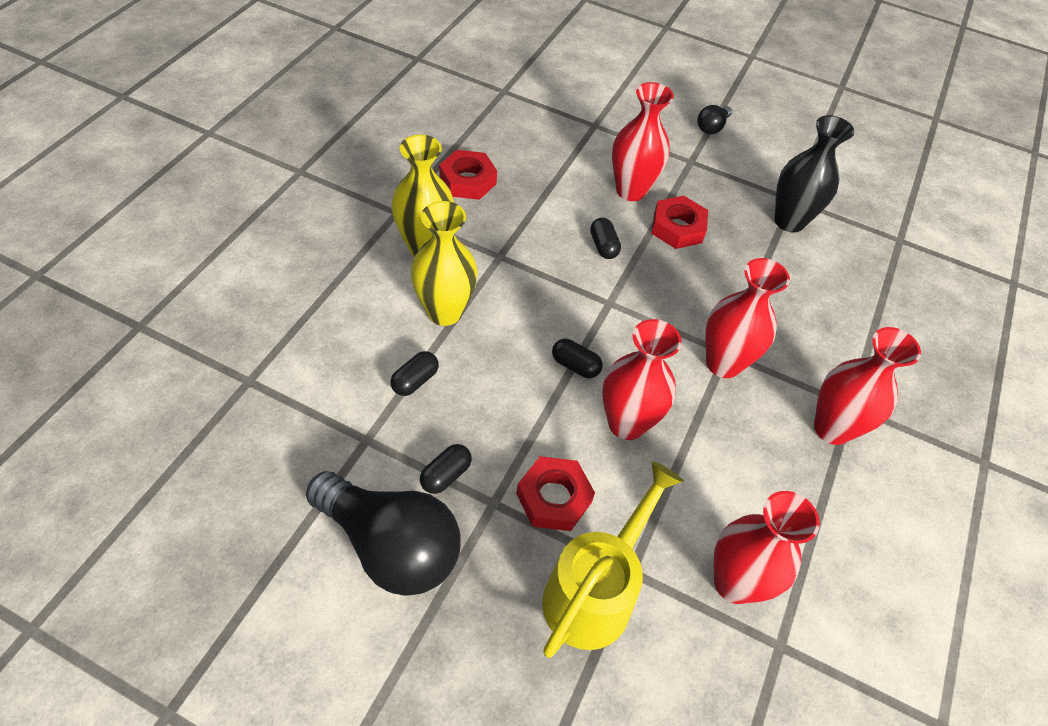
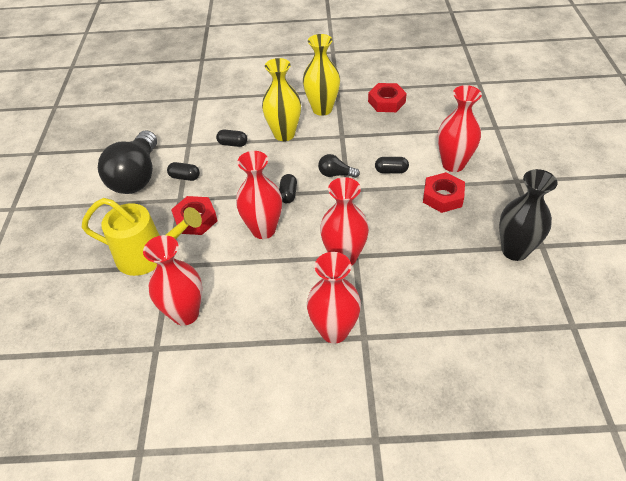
camera: 70 degrees right, 5 degrees down
(603, 246) = (391, 171): black capsule -> black capsule turned 45 degrees clockwise
(712, 127) = (567, 178): black light bulb -> black light bulb (335, 174)

